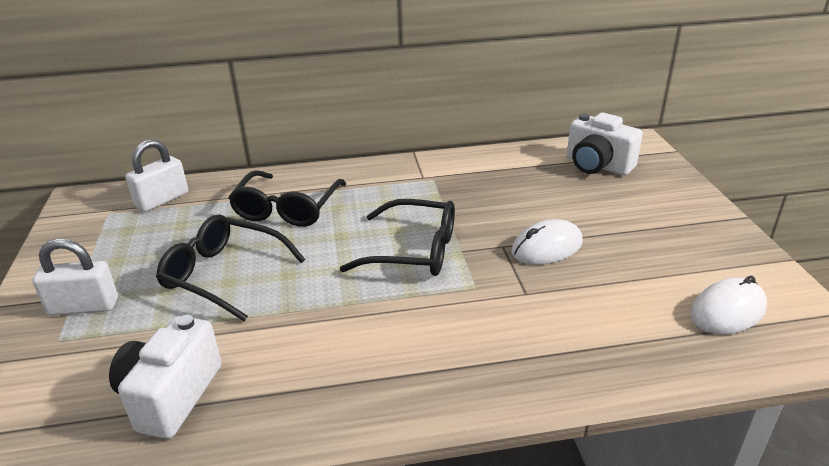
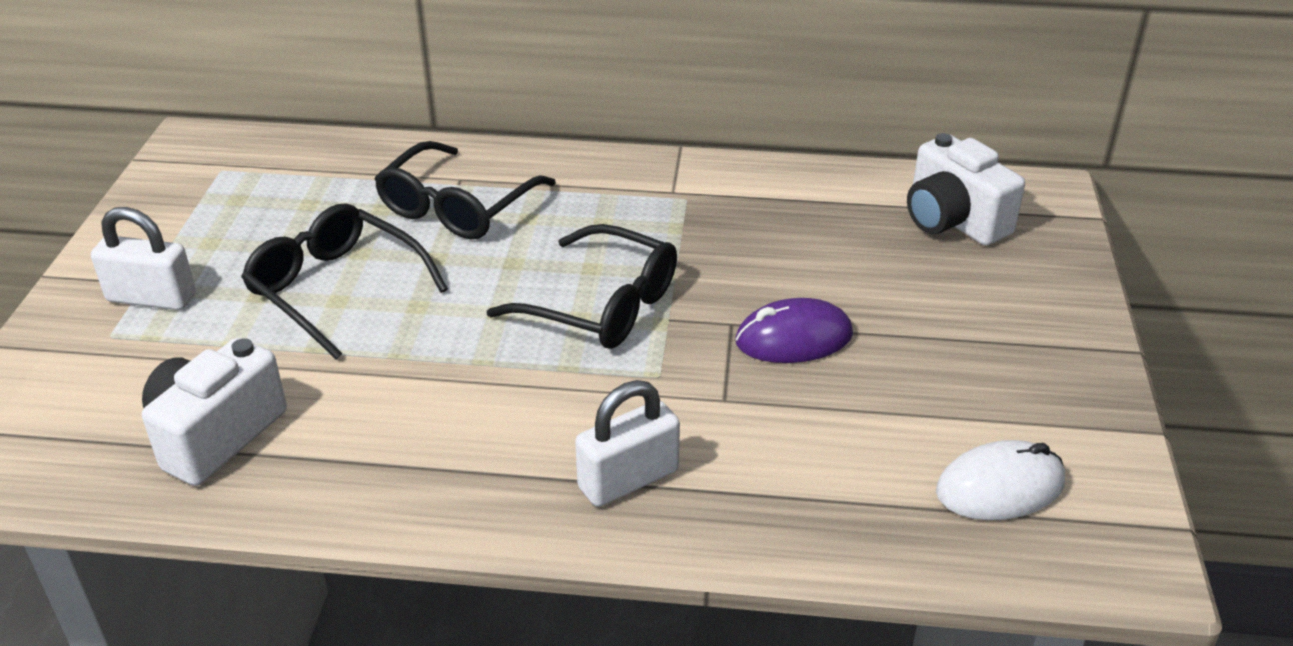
camera: 15 degrees right, 5 degrees up
(162, 200) = (297, 162): white padlock -> white padlock (628, 479)
(547, 247) = (793, 338): white mouse -> purple mouse

